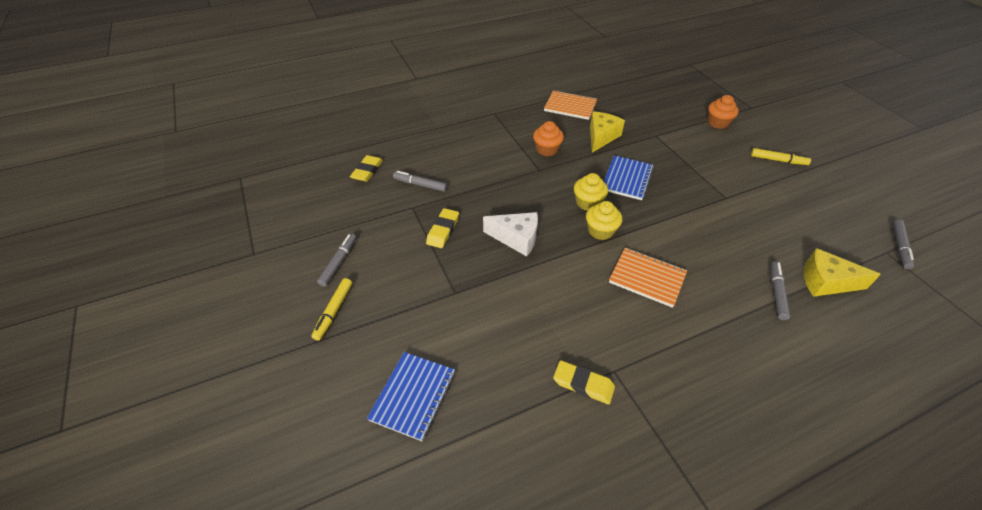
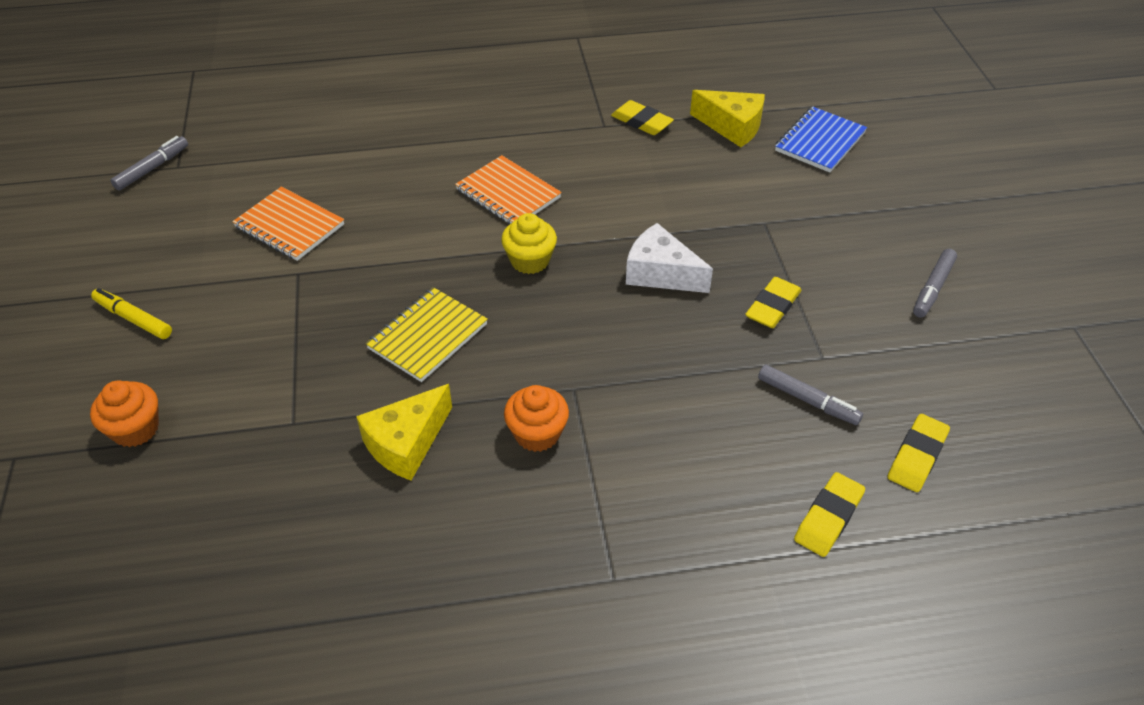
camera: 165 degrees left, 0 degrees up
(334, 311) = (924, 229): yellow marker -> none
(410, 143) = (828, 517): none -> yellow eraser
(570, 106) = (415, 559): orange notebook -> orange notebook (289, 226)
(588, 203) = (522, 307): yellow cupcake -> none
(627, 179) = (427, 336): blue notebook -> yellow notebook
(776, 293) = (366, 153): grey marker -> none
(826, 282) = (295, 152): yellow cheese -> yellow cheese (732, 127)

